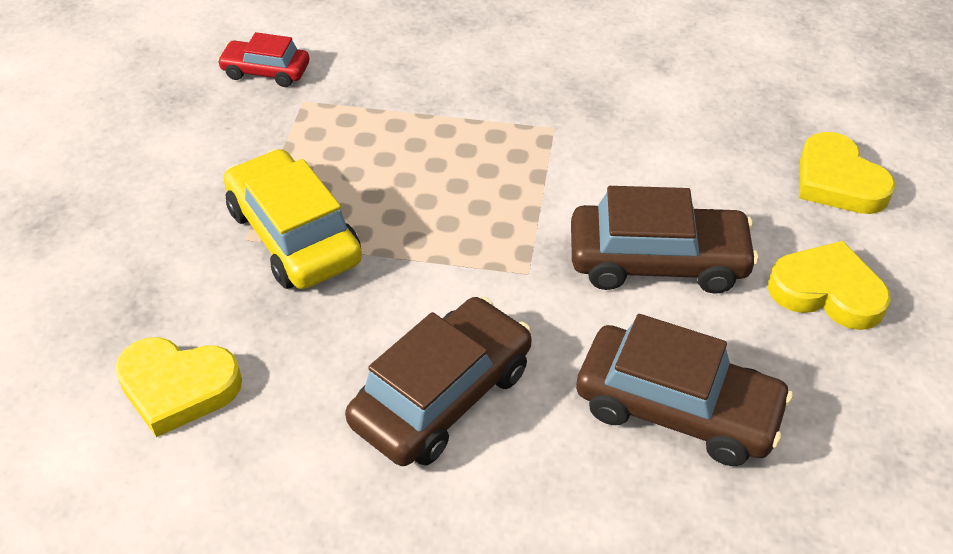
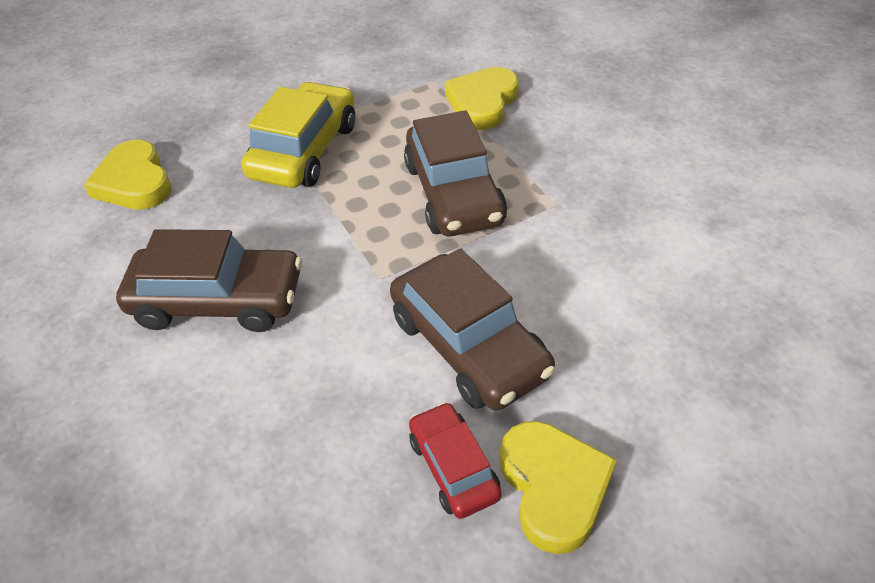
camera: 55 degrees right, 0 degrees up
(266, 71) = (443, 52): red car -> red car (453, 467)
(677, 408) = (313, 446): brown car -> brown car (454, 193)
(838, 181) = (718, 422): yellow heart -> yellow heart (482, 103)

